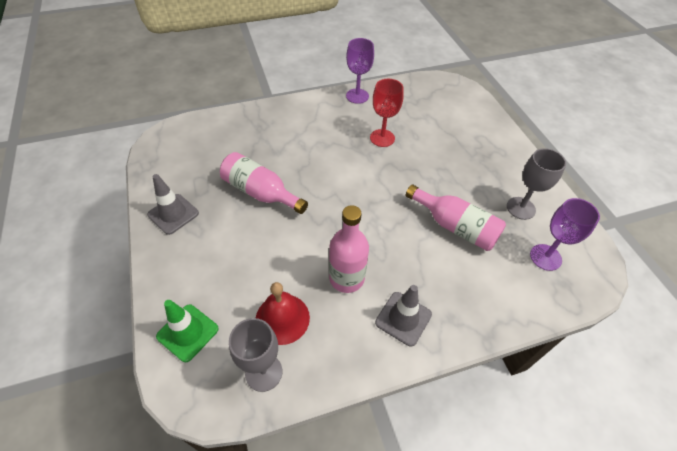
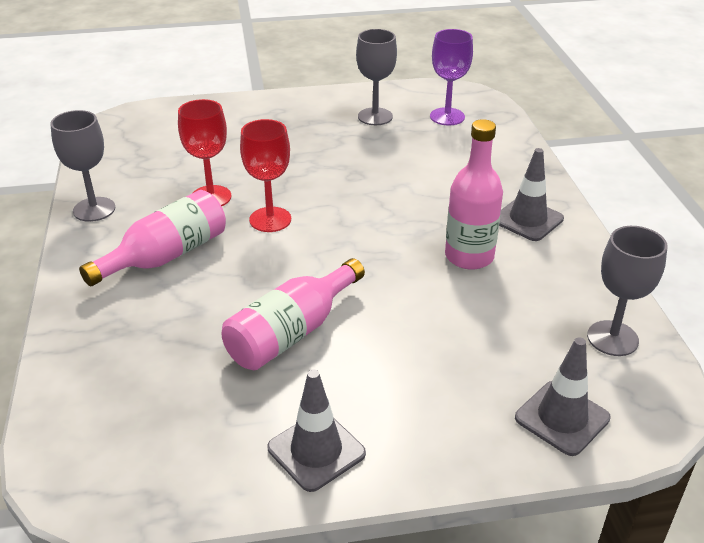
camera: 80 degrees left, 15 degrees down
(187, 332) = (562, 418): green traffic cone -> grey traffic cone
(282, 318) = (533, 318): red bell -> none
(357, 96) = (94, 209): purple goblet -> grey goblet
(365, 168) = (270, 219): none -> red goblet
(455, 226) = (395, 164): pink bottle -> pink bottle (166, 256)

